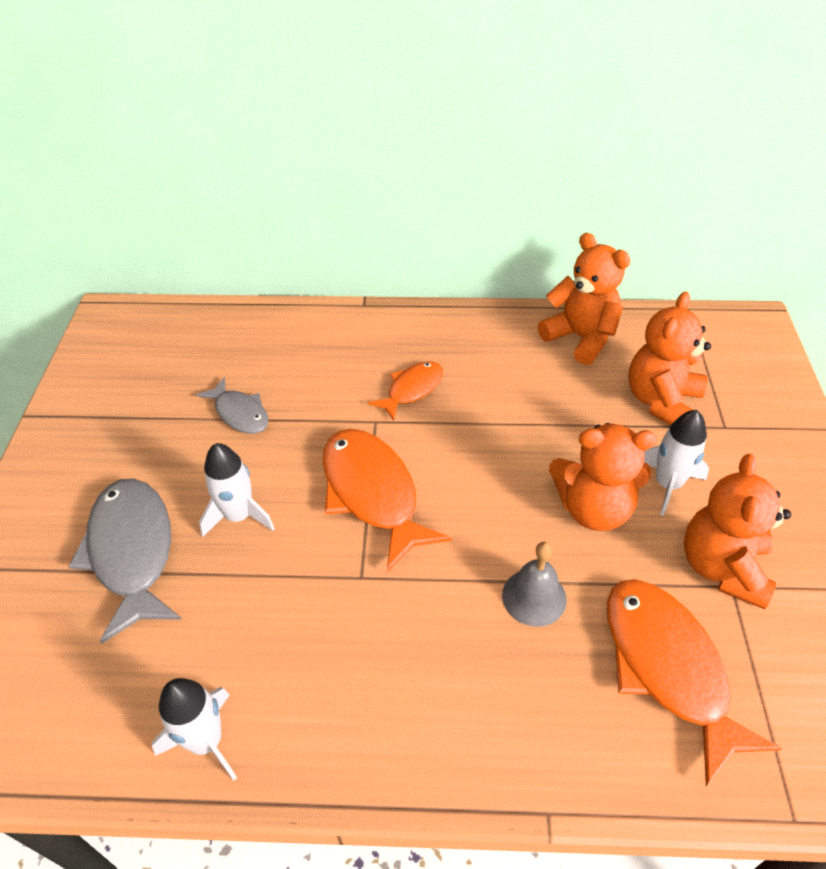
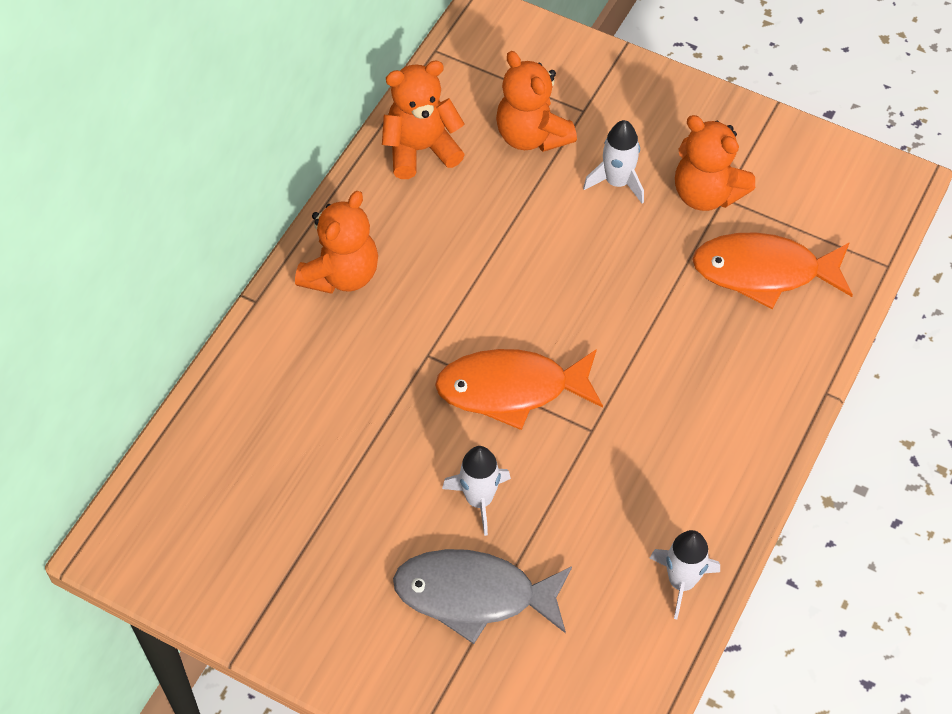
camera: 65 degrees left, 10 degrees up
(240, 413) = (350, 462): grey fish -> none
(412, 389) = (405, 310): orange fish -> none
(534, 597) = (670, 322): grey bell -> none
(593, 508) = (613, 243): orange teddy bear -> orange teddy bear (341, 274)

